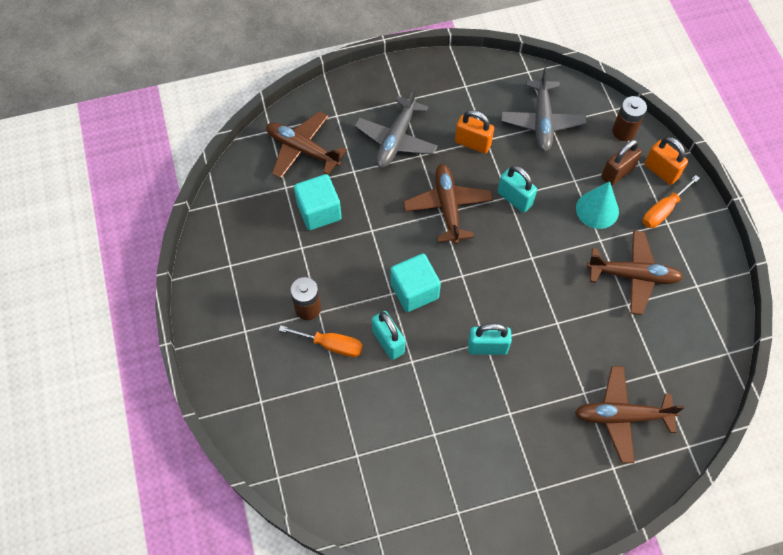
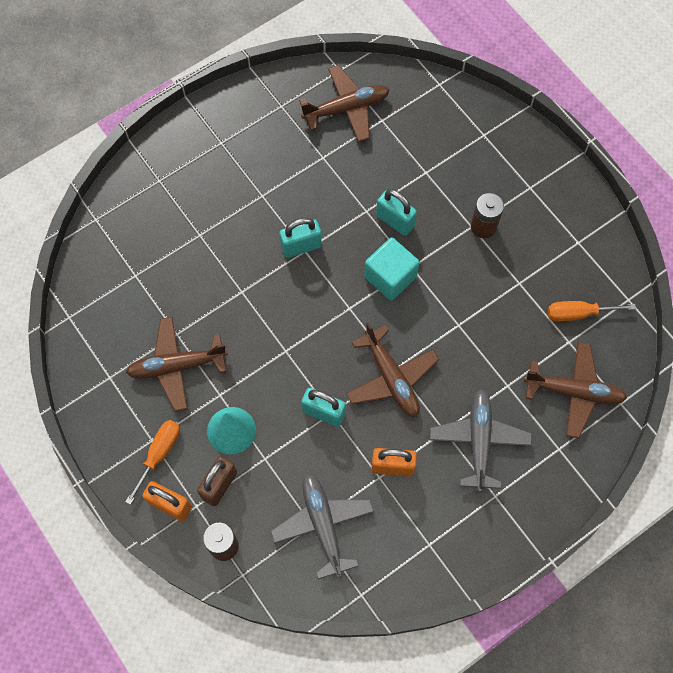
camera: 160 degrees right, 5 degrees up
(319, 211) = (521, 327): turquoise cube -> none
(331, 345) = (445, 201): orange screwdriver -> orange screwdriver (578, 313)
(621, 416) = (160, 225): brown plane -> brown plane (347, 108)

